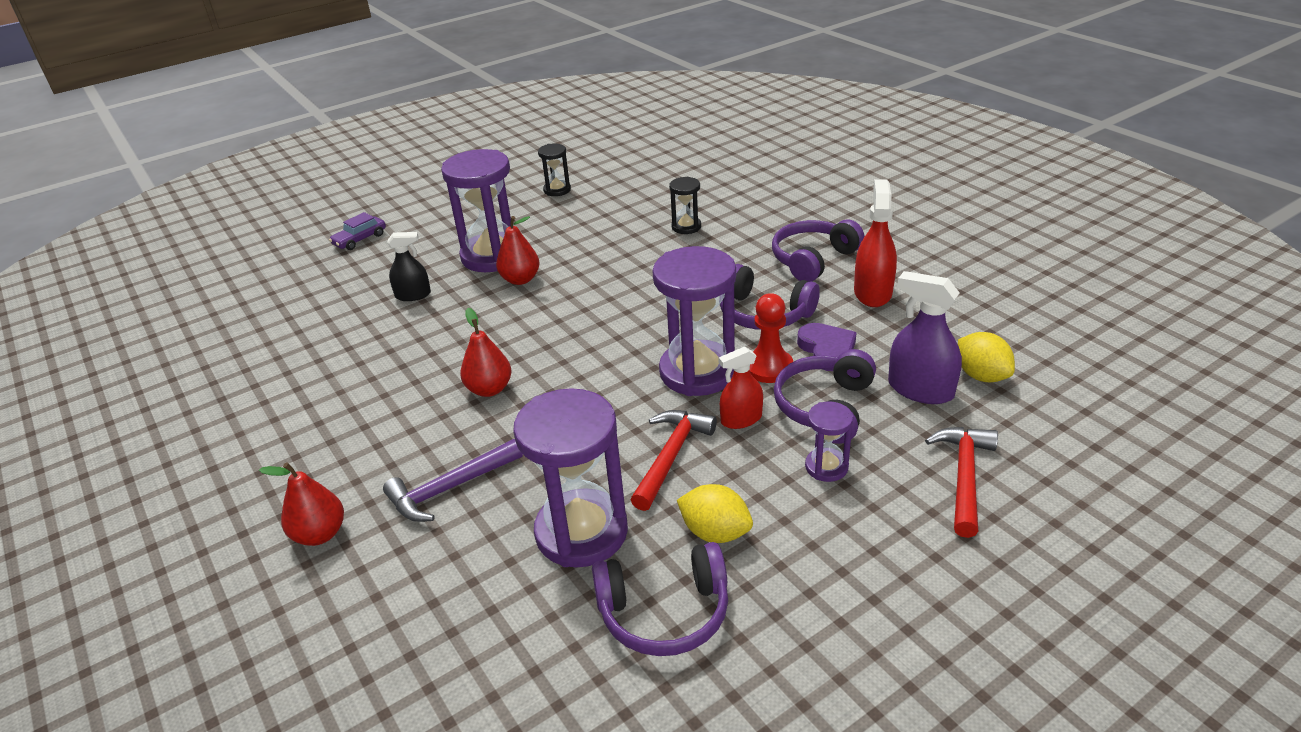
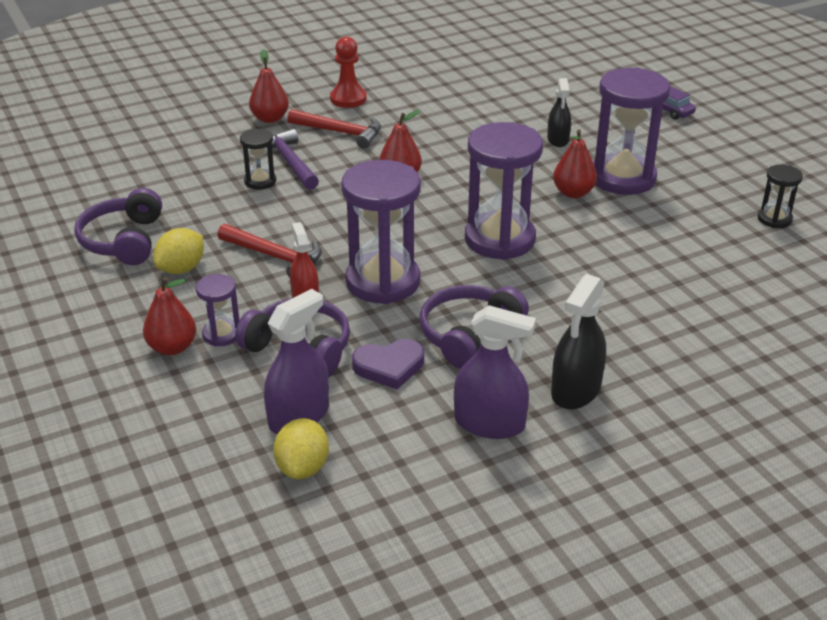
camera: 95 degrees right, 0 degrees up
(581, 532) = (216, 212): purple hourglass -> purple hourglass (499, 239)
(686, 227) = (671, 303): black hourglass -> black hourglass (260, 181)
(769, 368) = (373, 324): red pawn -> red pawn (348, 99)
(813, 259) = (576, 390): purple headphones -> black spray bottle
(865, 500) = (172, 347): none -> red pear
(872, 292) = (489, 423): red spray bottle -> purple spray bottle
(964, 476) = (167, 411): red hammer -> red hammer (340, 132)
(981, 376) = (303, 467): yellow lemon -> yellow lemon turned 60 degrees counterclockwise

